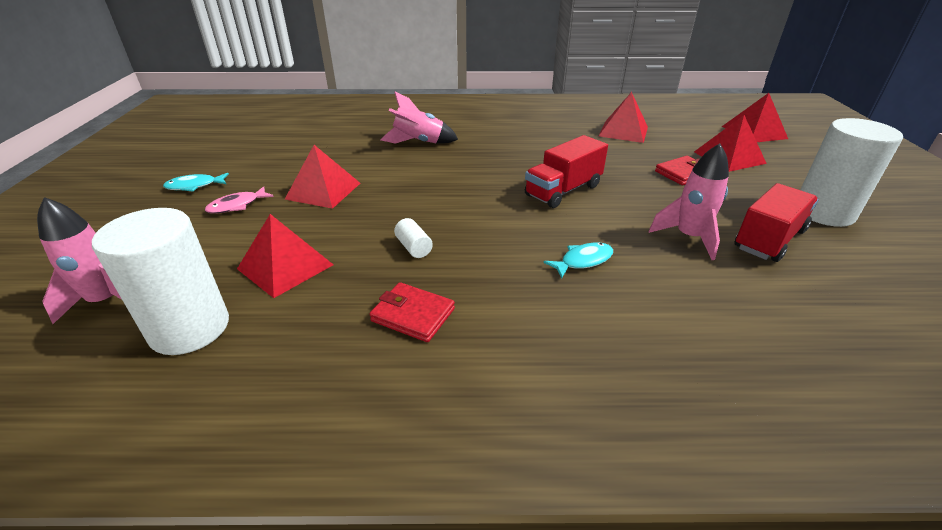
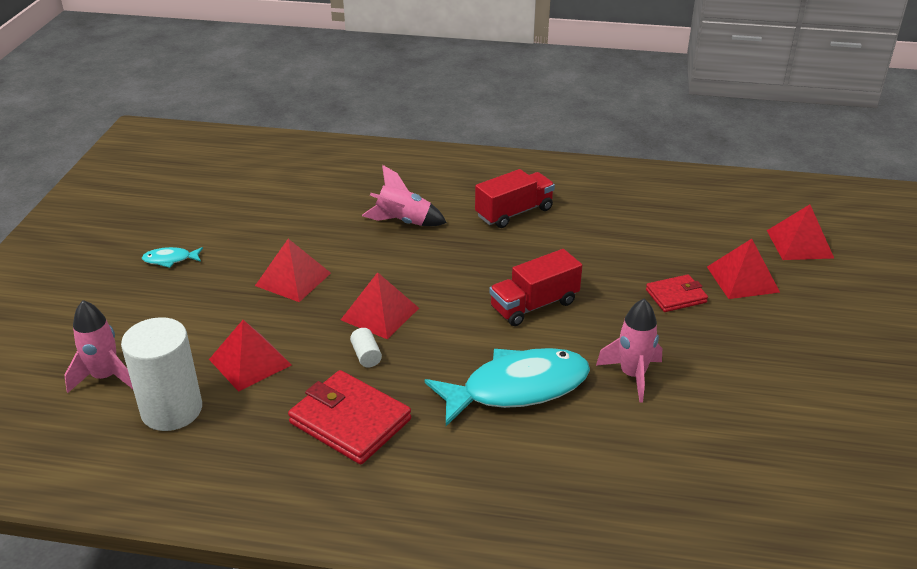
camera: 10 degrees right, 0 degrees up
(237, 206) = (210, 289): pink fish -> none
(413, 315) = (350, 421): red wallet -> red wallet, size x1.70
(583, 261) = (517, 388): turquoise fish -> turquoise fish, size x2.36
(623, 131) = (642, 227): red pyramid -> red pyramid (380, 314)
(769, 239) = (711, 387): red truck -> red truck (514, 213)
(823, 212) = (793, 363): white cylinder -> none

